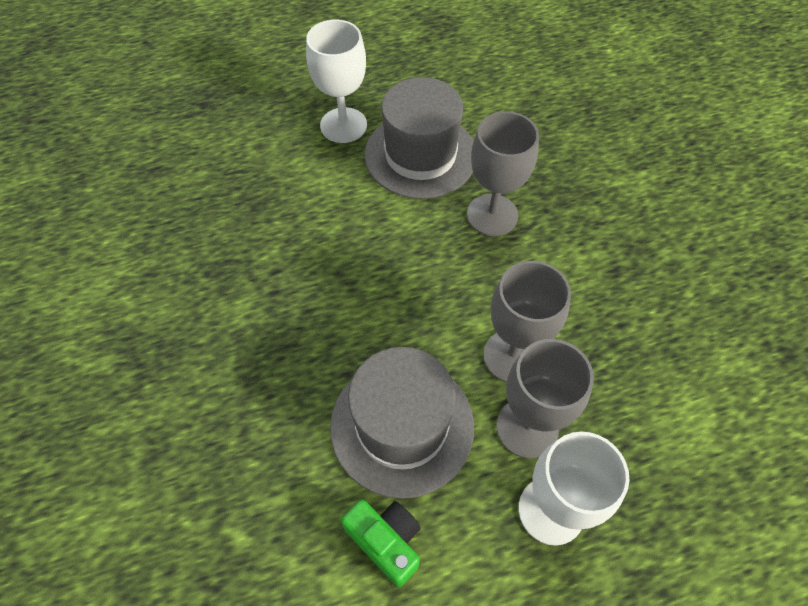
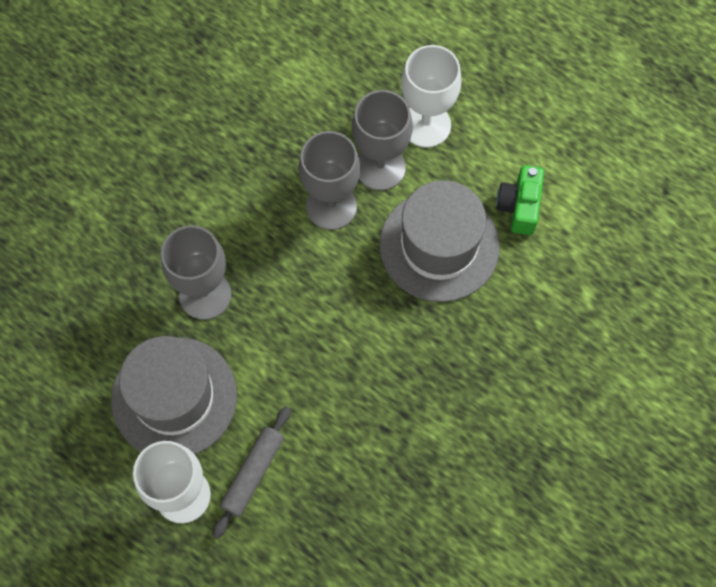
camera: 125 degrees left, 10 degrees up
(321, 170) = (253, 473): none -> grey rolling pin

